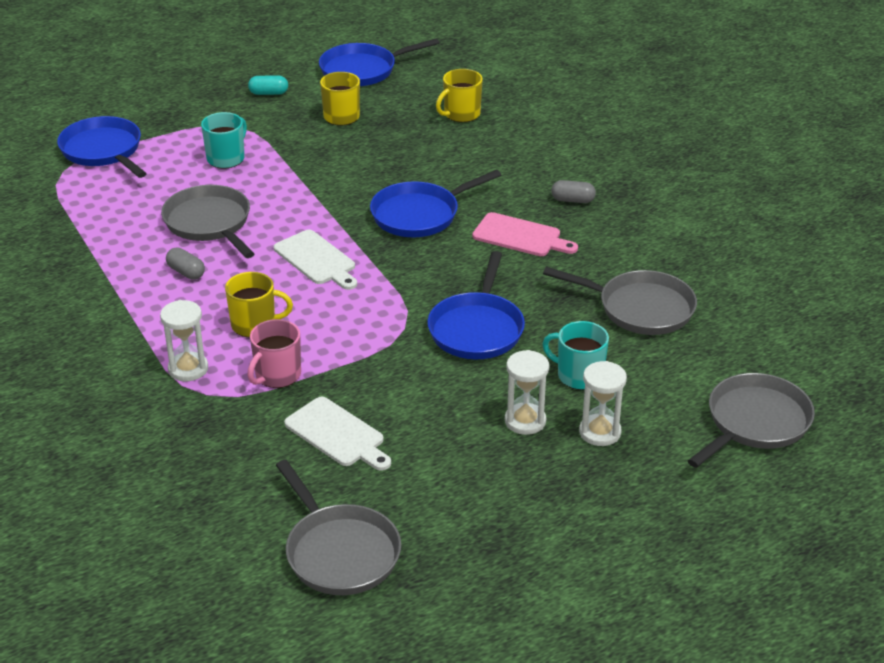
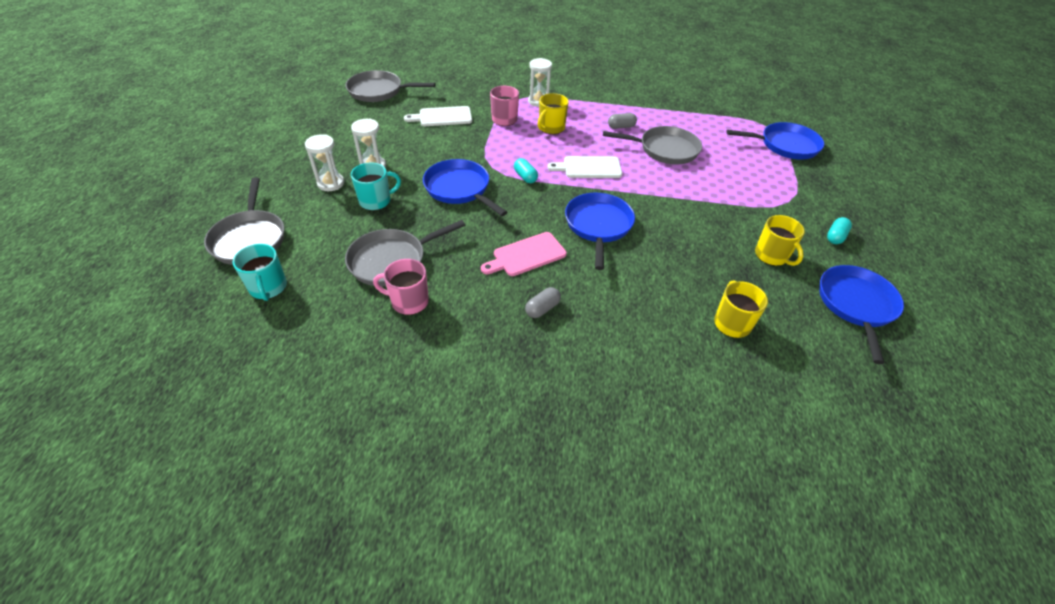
camera: 125 degrees right, 10 degrees up
(226, 158) = (741, 182): turquoise mug -> turquoise mug (268, 288)
(393, 295) = (525, 177): none -> turquoise capsule
(668, 269) = (409, 301): none -> pink mug

